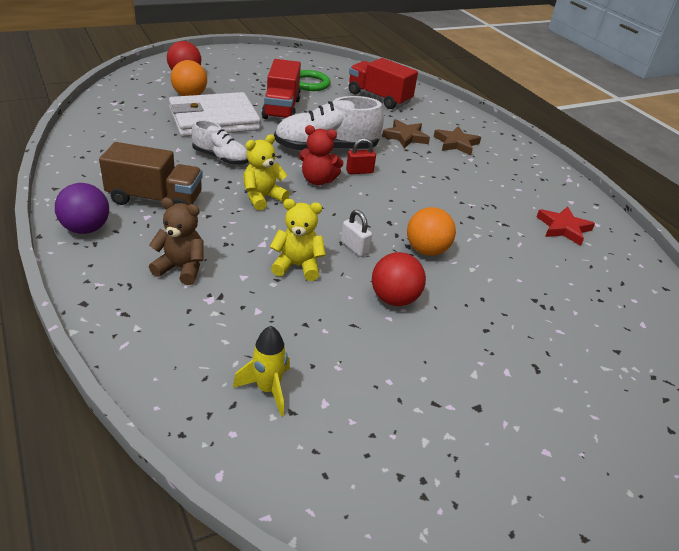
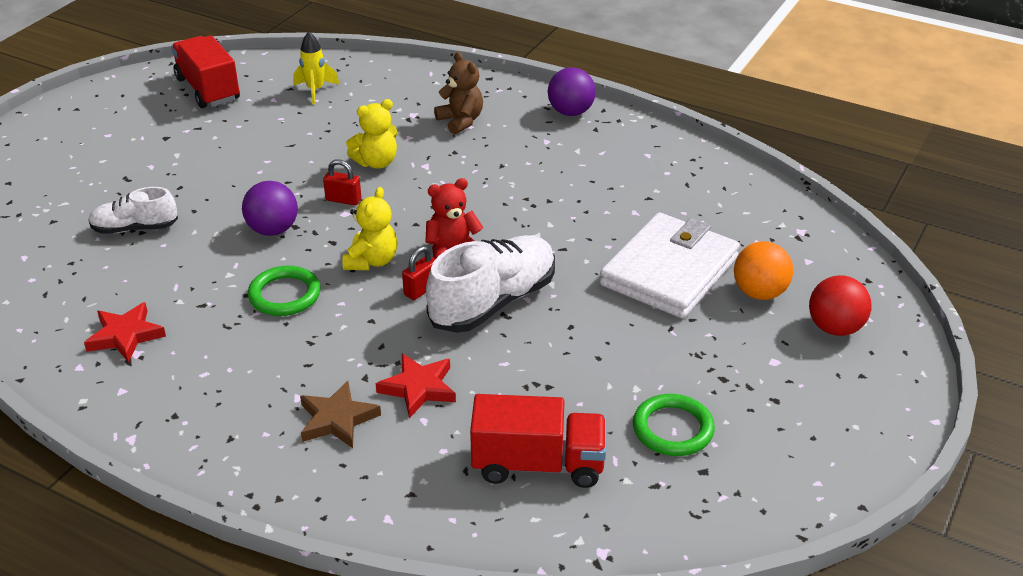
camera: 150 degrees right, 0 degrees up
(155, 199) = (564, 156): brown truck -> none
(181, 268) = (460, 121): brown teddy bear -> brown teddy bear turned 105 degrees counterclockwise
(221, 158) = (580, 225): white shoe -> white shoe (135, 228)
(262, 198) = (480, 204): yellow teddy bear -> yellow teddy bear (372, 261)
(281, 109) = (630, 340): red truck -> red truck (208, 89)
(354, 247) = (343, 200): white padlock -> red padlock
(394, 299) = (273, 175): red ball -> none
(405, 137) = (418, 388): brown star -> red star
(426, 250) = (273, 230): orange ball -> purple ball
(446, 205) = (284, 295): none -> green ring

